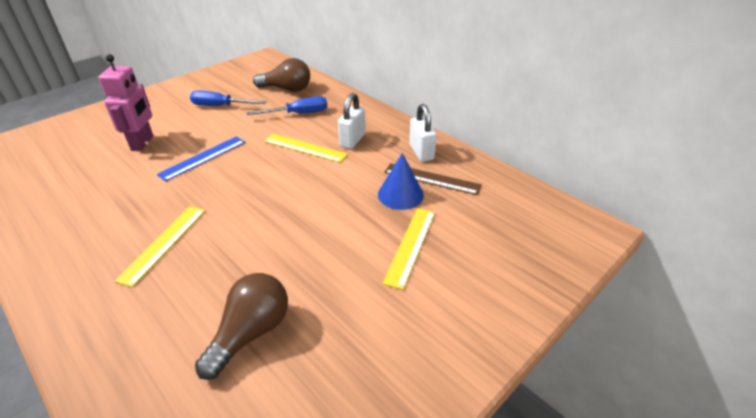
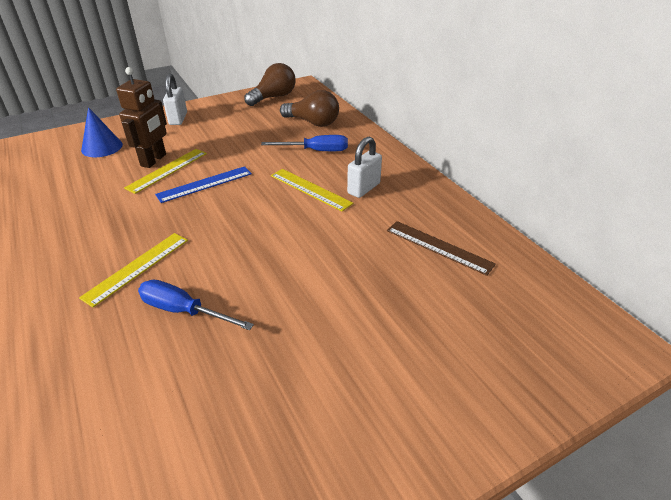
camera: 15 degrees right, 0 degrees up
(143, 143) = (154, 160): pink robot -> brown robot
(220, 106) = (240, 132): blue screwdriver -> blue screwdriver (183, 311)
(251, 333) = (187, 383): brown light bulb -> brown light bulb (273, 97)
(400, 194) = (397, 259): blue cone -> blue cone (102, 147)
(410, 245) = (389, 321): yellow ruler -> yellow ruler (167, 170)
(421, 152) = (436, 214): white padlock -> white padlock (178, 119)

